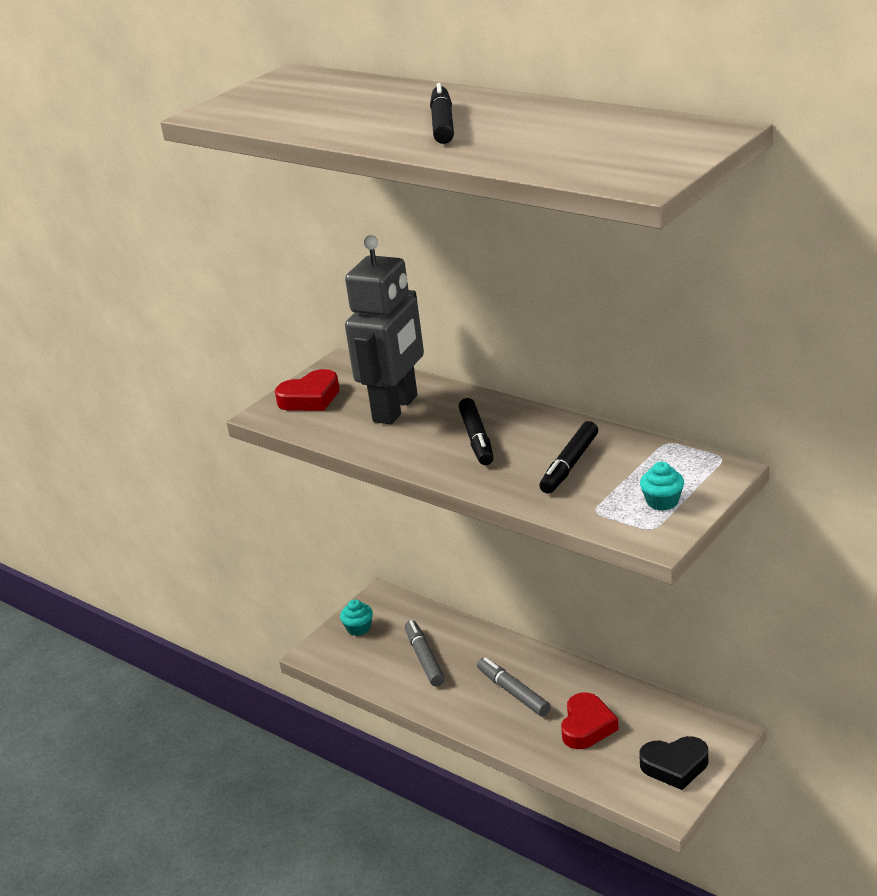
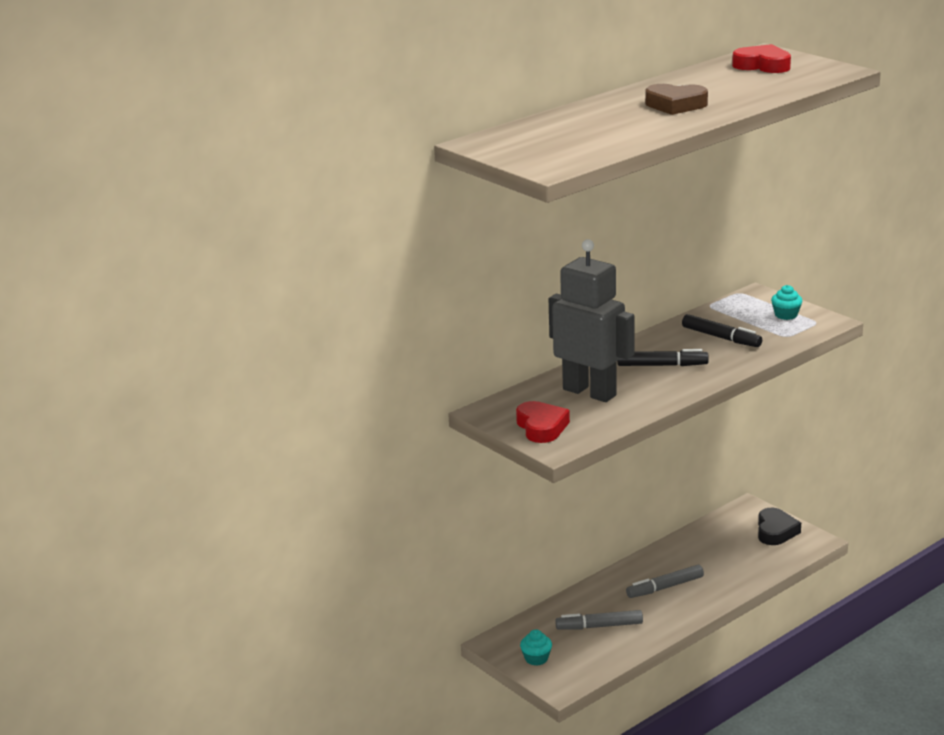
camera: 80 degrees left, 5 degrees down
(442, 124) = (675, 105): black marker -> brown heart
(587, 726) = (719, 560): red heart -> red heart (762, 65)

